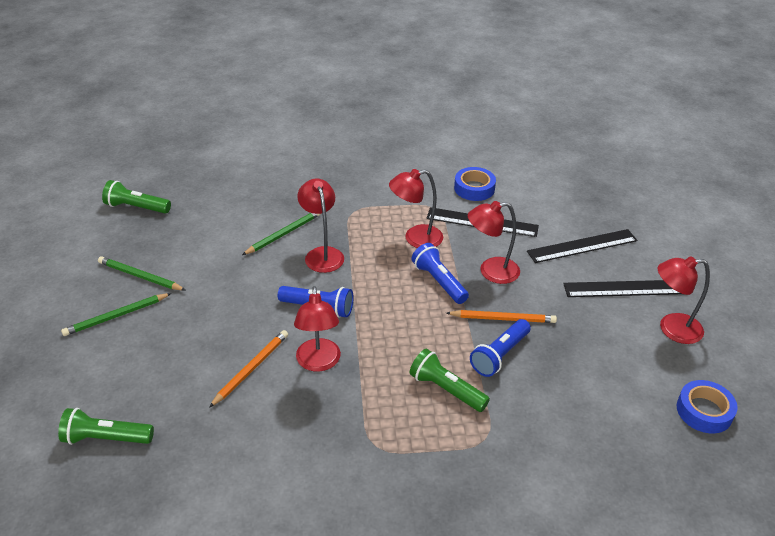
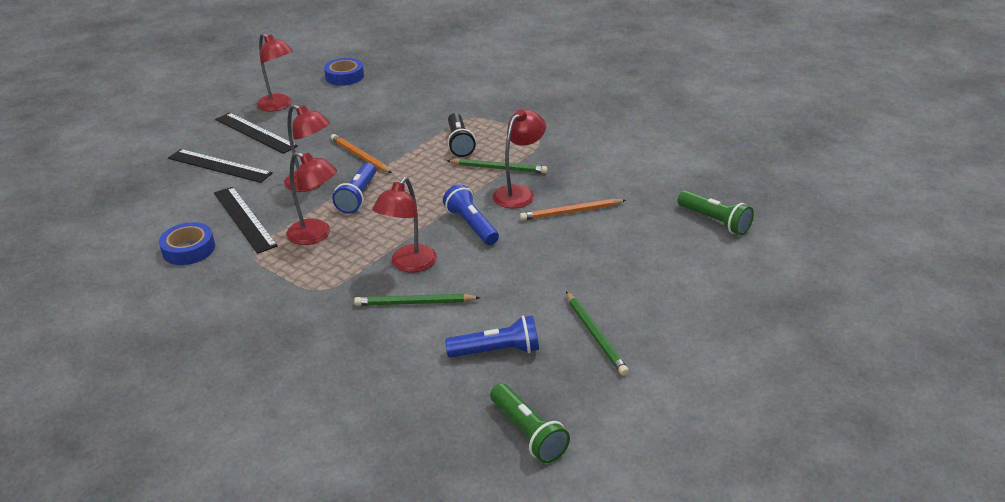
camera: 135 degrees left, 5 degrees down
(116, 316) = (647, 306): green pencil -> green pencil (498, 168)
(446, 389) = (459, 143): green flashlight -> black flashlight
(500, 355) = (398, 142): blue flashlight -> blue flashlight (496, 351)

